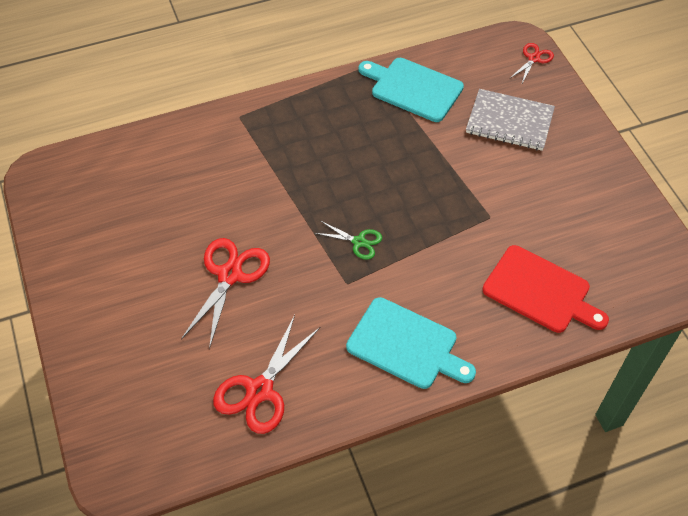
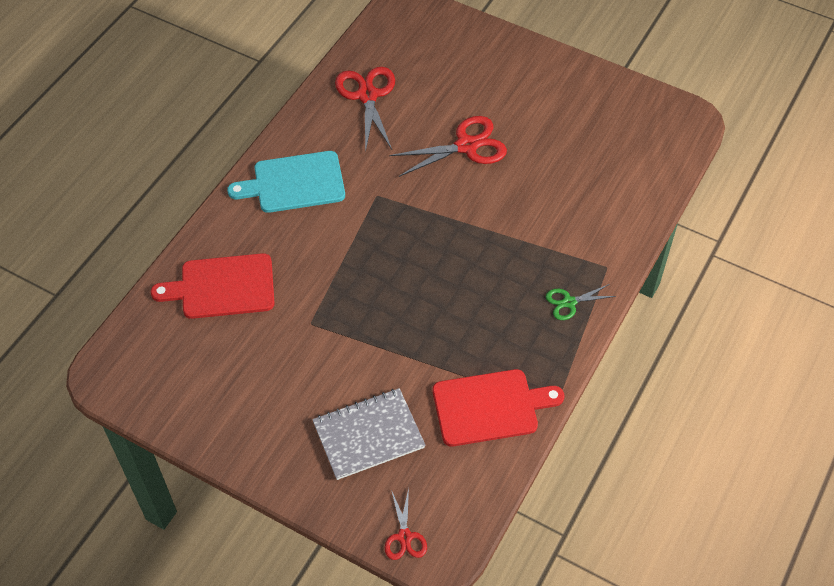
camera: 140 degrees right, 0 degrees up
(230, 275) = (466, 146): red scissors -> red scissors turned 90 degrees counterclockwise
(359, 242) = (398, 231): green scissors -> green scissors (569, 302)
(413, 88) = (490, 407): turquoise cutting board -> red cutting board

